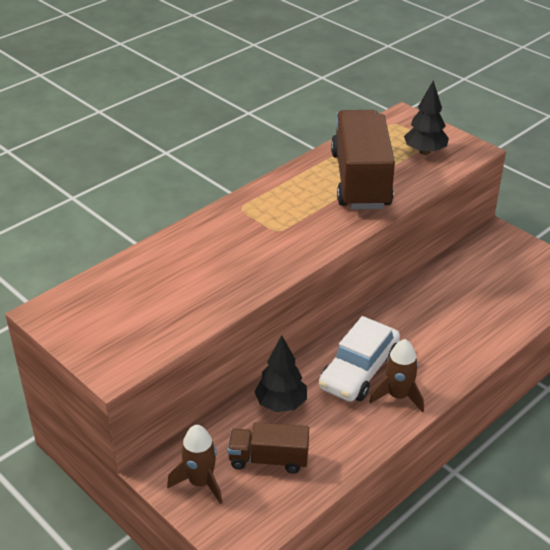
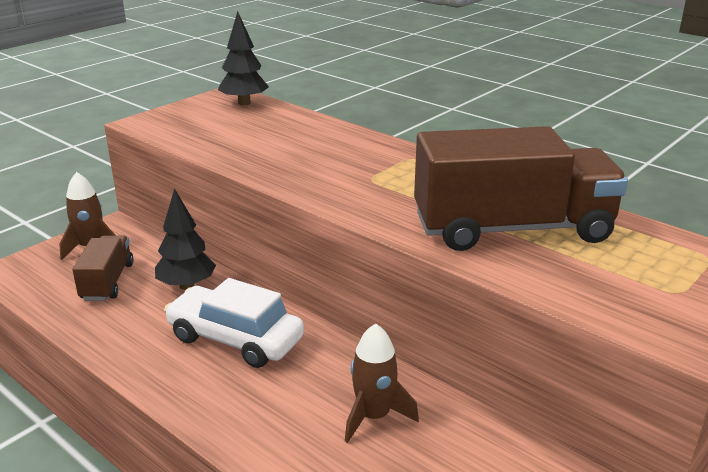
camera: 85 degrees right, 10 degrees down
(398, 396) = (185, 372): brown rocket -> brown rocket (374, 416)
(425, 152) = (634, 285): black tree -> black tree (244, 103)

